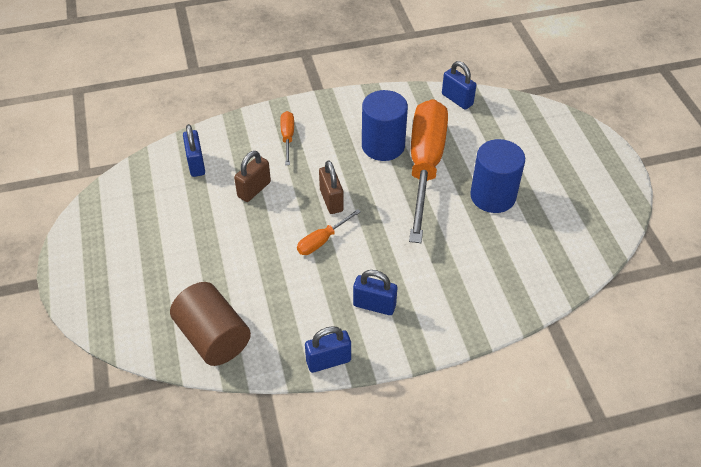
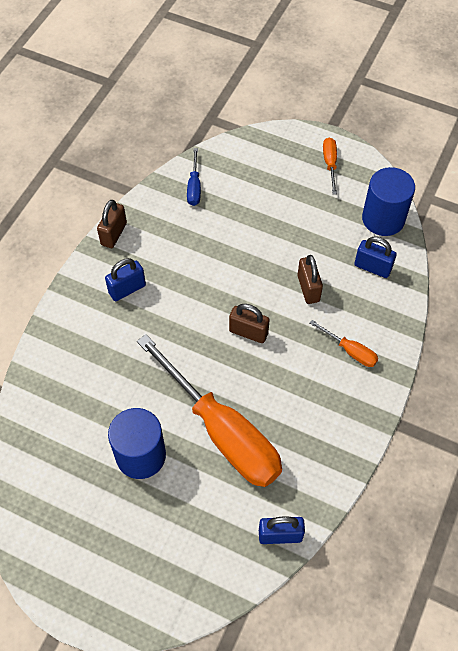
camera: 130 degrees right, 10 degrees up
(213, 337) = (194, 187): brown cylinder -> blue screwdriver
(322, 240) = (214, 298): orange screwdriver -> orange screwdriver (330, 164)
(328, 361) = (114, 234): blue padlock -> brown padlock
(383, 146) = (275, 417): blue cylinder -> blue cylinder (383, 219)

